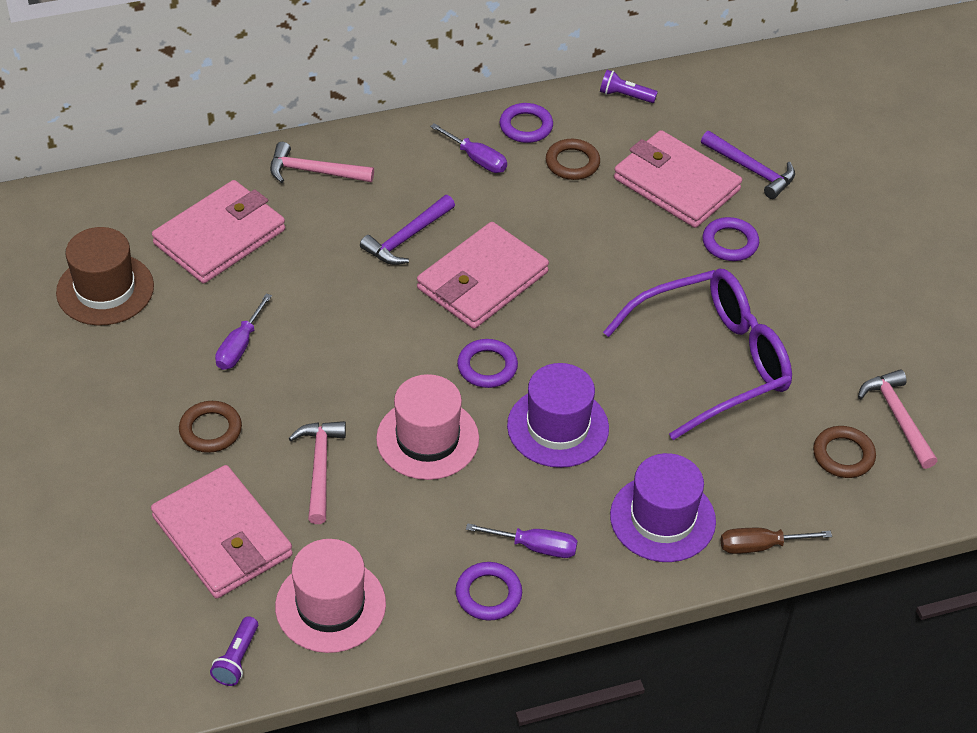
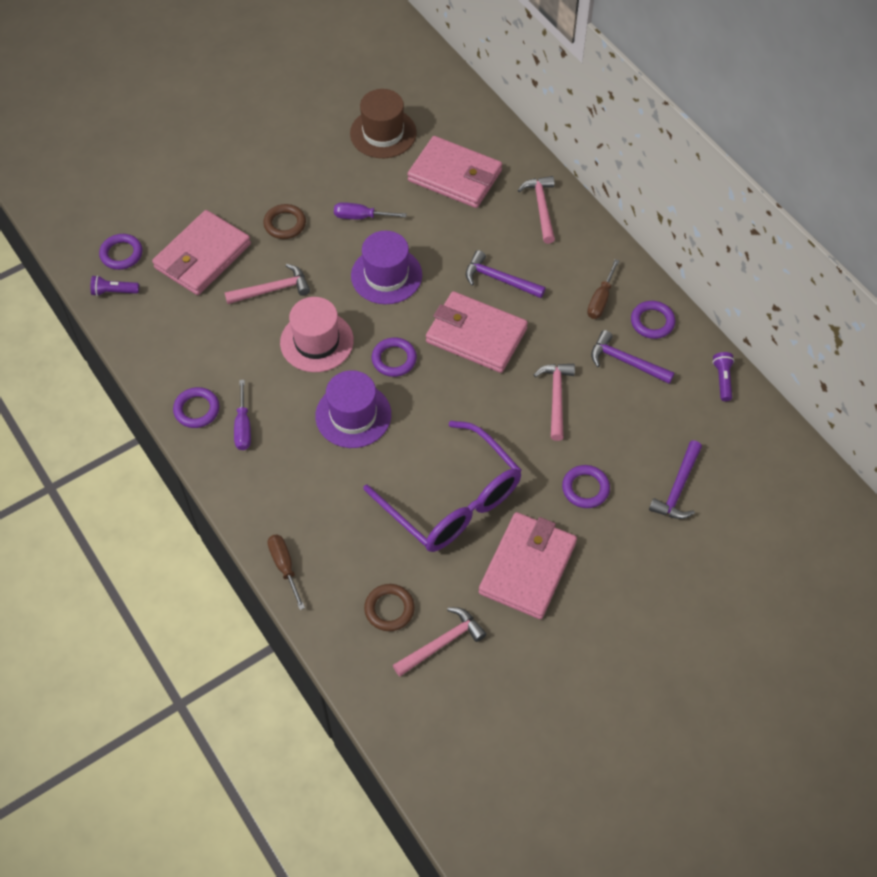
camera: 75 degrees right, 10 degrees up
(169, 637) = (121, 254): none -> purple ring
(330, 605) = (165, 327): pink hat -> none
(476, 159) = (600, 300): purple screwdriver -> brown screwdriver
(572, 163) = (626, 362): brown ring -> purple hammer
(600, 234) = (556, 398): none -> pink hammer
(662, 518) = (291, 498): purple hat -> purple hat (386, 275)
(676, 184) = (635, 437): pink wallet -> pink wallet (527, 568)

